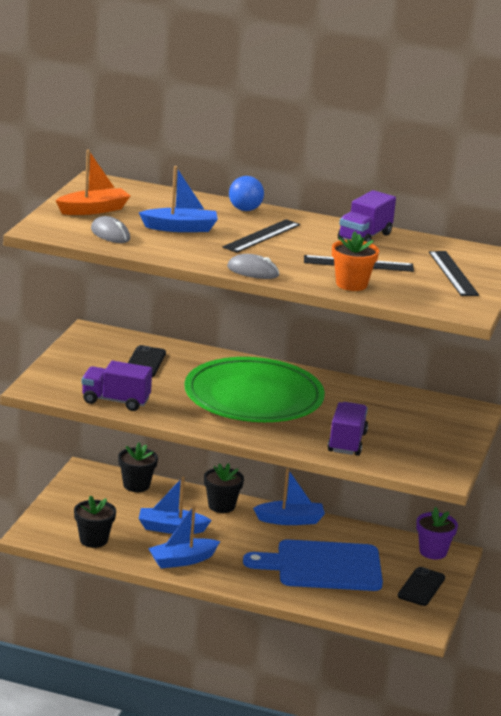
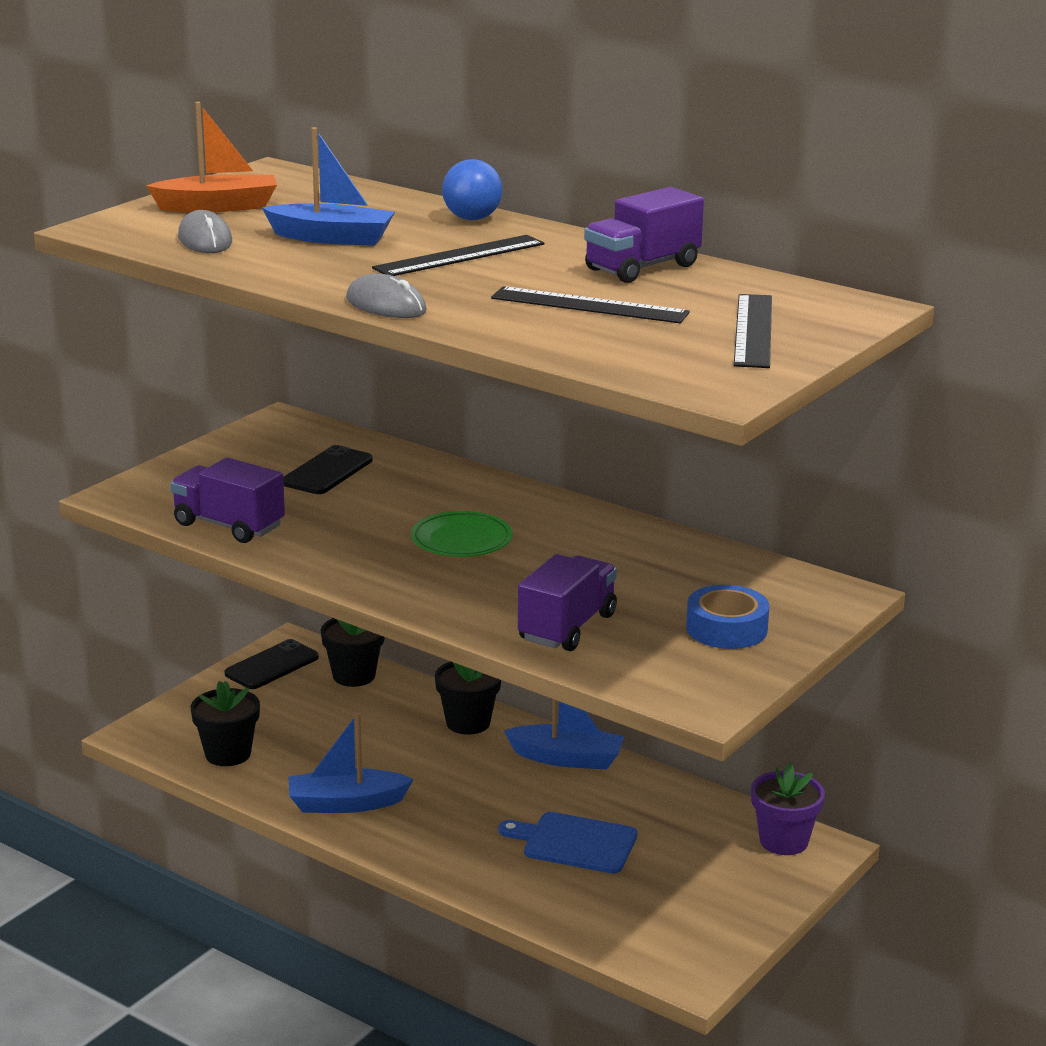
camera: 20 degrees right, 0 degrees up
(171, 528) = (363, 749): blue boat -> none
(253, 397) = (461, 540): green plate -> green plate, size x0.42
(323, 566) = (575, 843): blue cutting board -> blue cutting board, size x0.57
(351, 284) = (543, 335): orange flower pot -> none
(421, 587) = (727, 901): black phone -> black phone (272, 665)
(429, 435) = (726, 629): none -> blue tape

